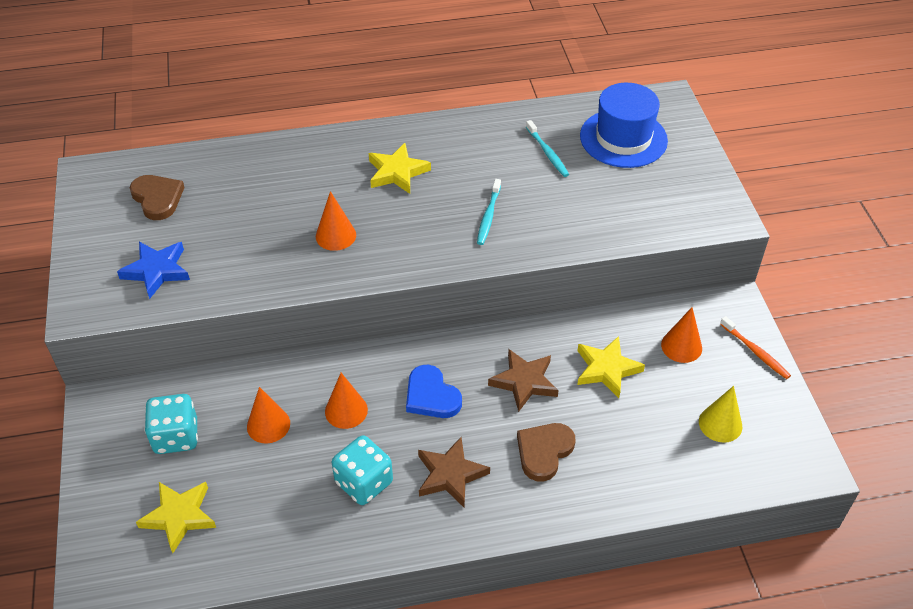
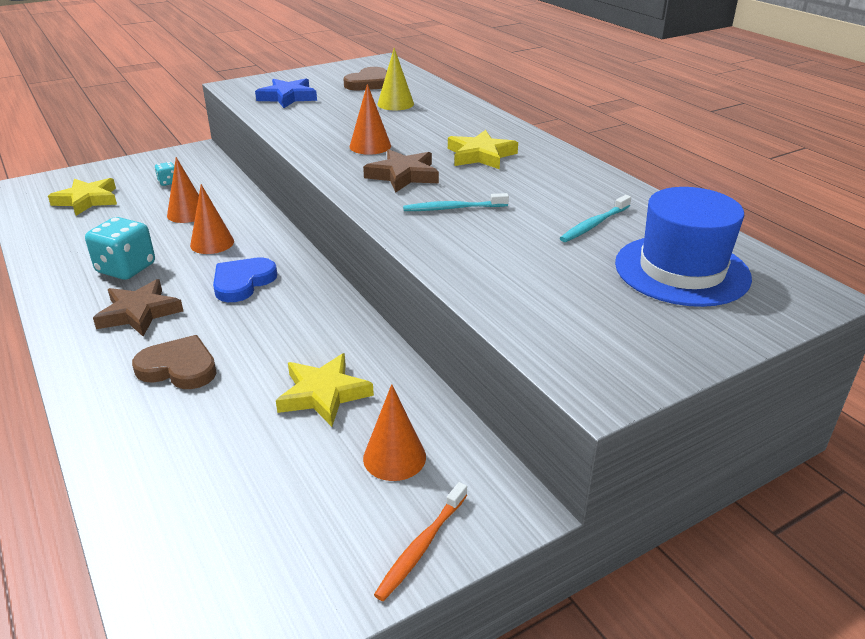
camera: 70 degrees right, 15 degrees down
(176, 436) = (168, 182): turquoise dice -> turquoise dice, size x0.48
(524, 382) = (280, 335): brown star -> brown star (403, 175)
(720, 424) = (257, 523): yellow cone -> yellow cone (395, 104)

